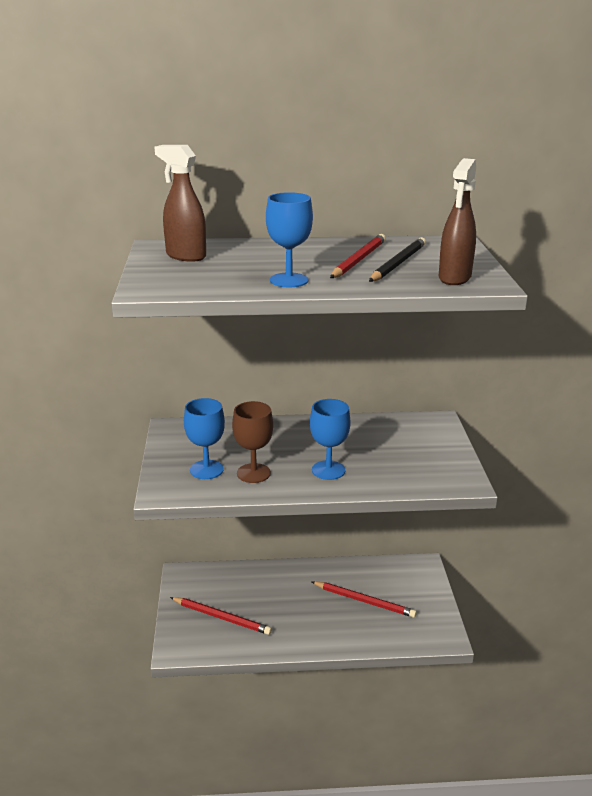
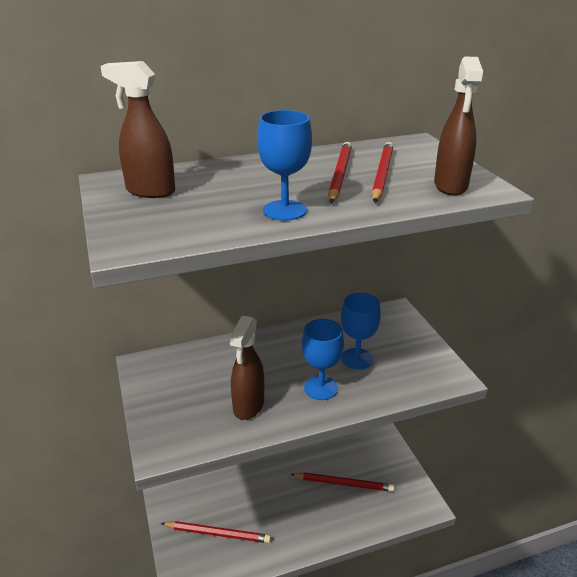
camera: 15 degrees left, 5 degrees up
(206, 470) = (198, 411): blue goblet -> blue goblet (357, 359)
(253, 473) = (248, 406): brown goblet -> brown spray bottle
(398, 263) = (382, 174): black pencil -> red pencil

